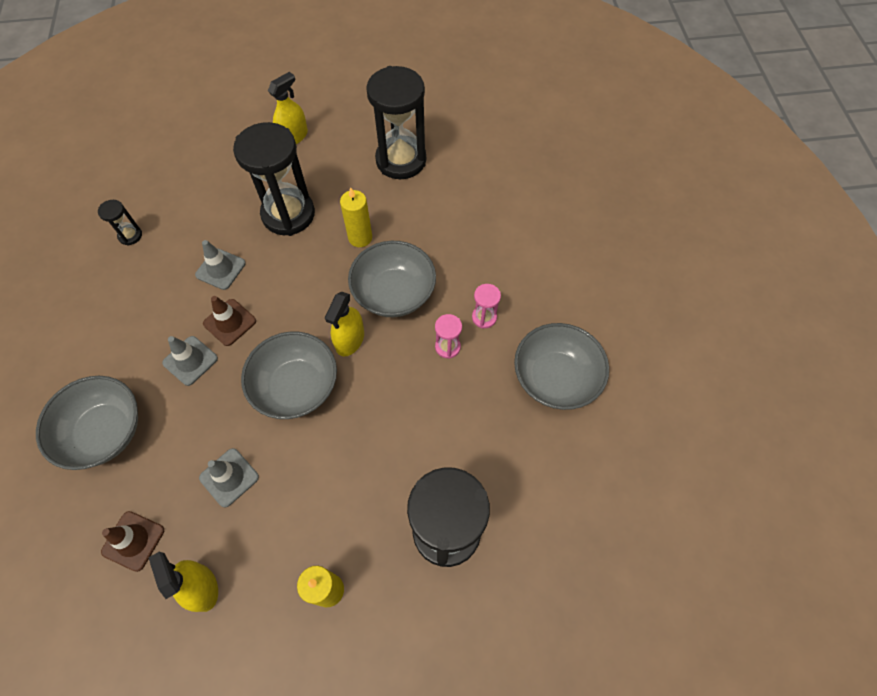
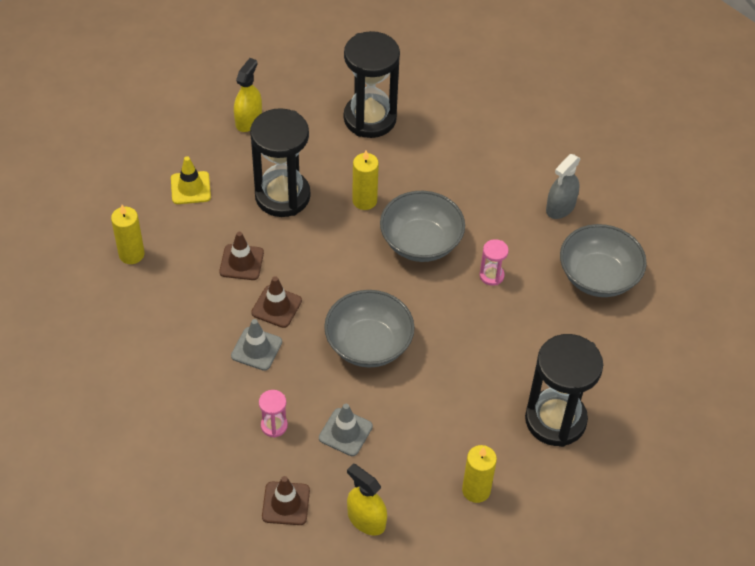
camera: 20 degrees left, 10 degrees down
(104, 432) = (208, 428): grey bowl -> none
(130, 235) = (131, 254): black hourglass -> yellow candle
(212, 186) = (190, 188): none -> yellow traffic cone
(220, 269) = (241, 262): grey traffic cone -> brown traffic cone
(350, 340) = (399, 292): yellow spray bottle -> none
(484, 317) = (513, 242): pink hourglass -> pink hourglass (274, 425)
(545, 293) = (560, 207): none -> grey spray bottle

